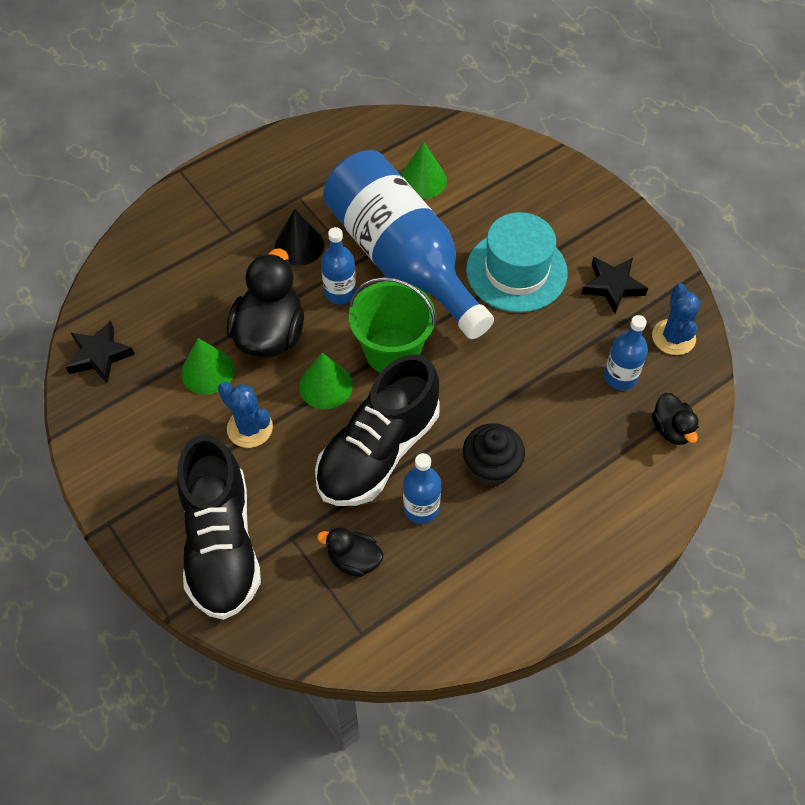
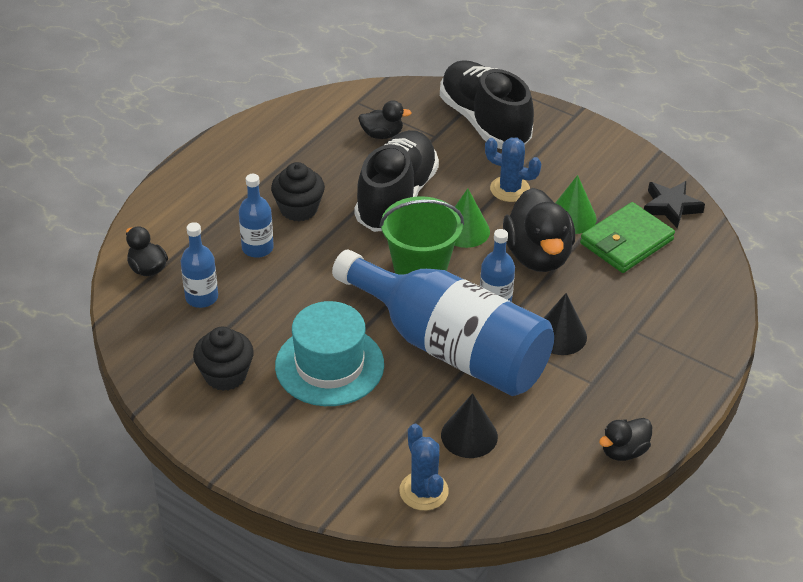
camera: 160 degrees right, 15 degrees down
(174, 326) = (626, 242): none -> green wallet
(309, 138) = (623, 451): none -> black duck
(421, 508) = (345, 172): blue bottle -> blue bottle (257, 248)
(423, 180) = (469, 435): green cone -> black cone
(612, 286) = (225, 375): black star -> black cupcake
(673, 337) = (155, 343): blue cactus -> blue cactus (423, 491)

